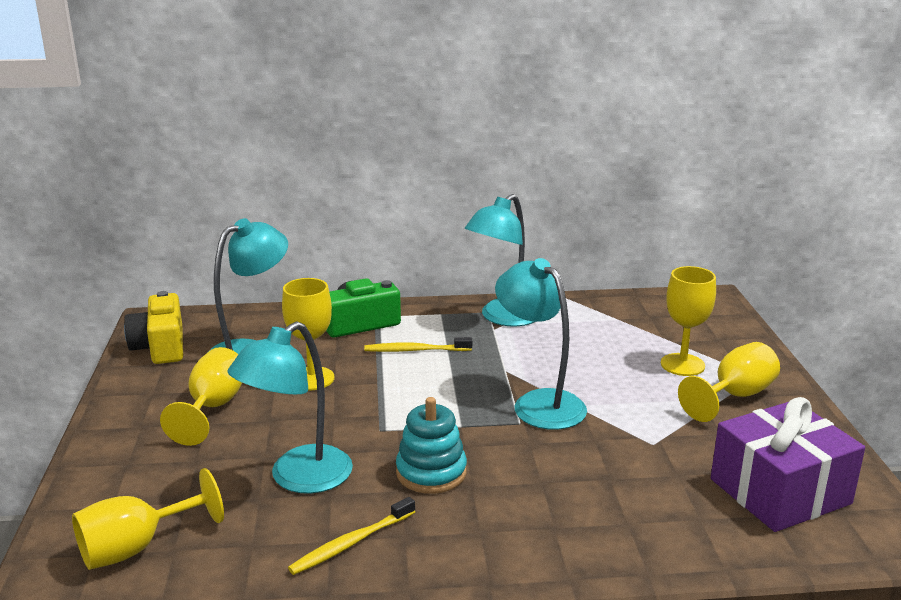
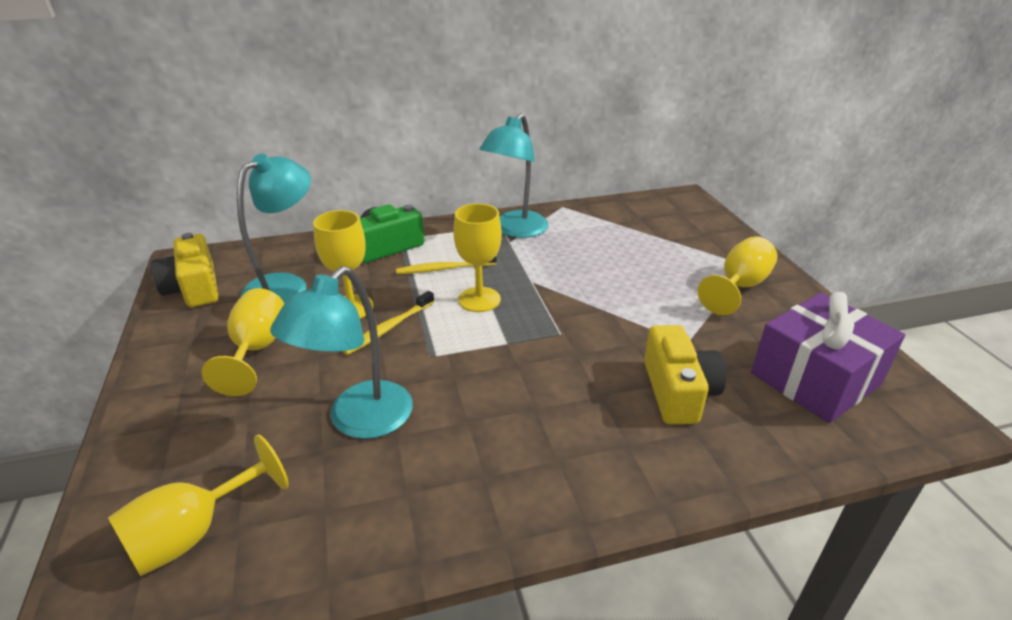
camera: 10 degrees left, 10 degrees up
(351, 543) = (430, 493): yellow toothbrush -> yellow toothbrush (388, 328)
(431, 472) = (491, 398): turquoise stacking toy -> none
(539, 403) = (572, 311): turquoise lamp -> none
(624, 487) = (678, 391): none -> yellow camera
(682, 365) = (684, 261): yellow goblet -> yellow goblet (479, 299)

